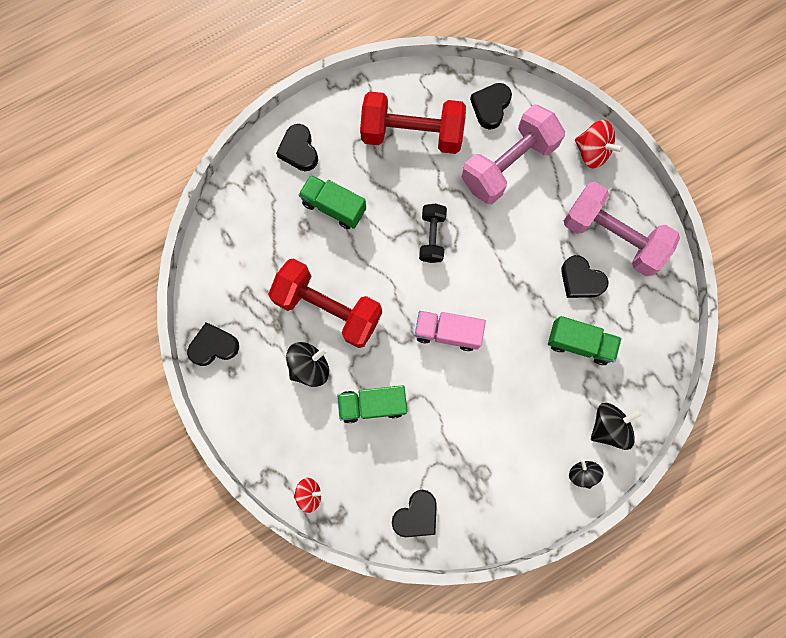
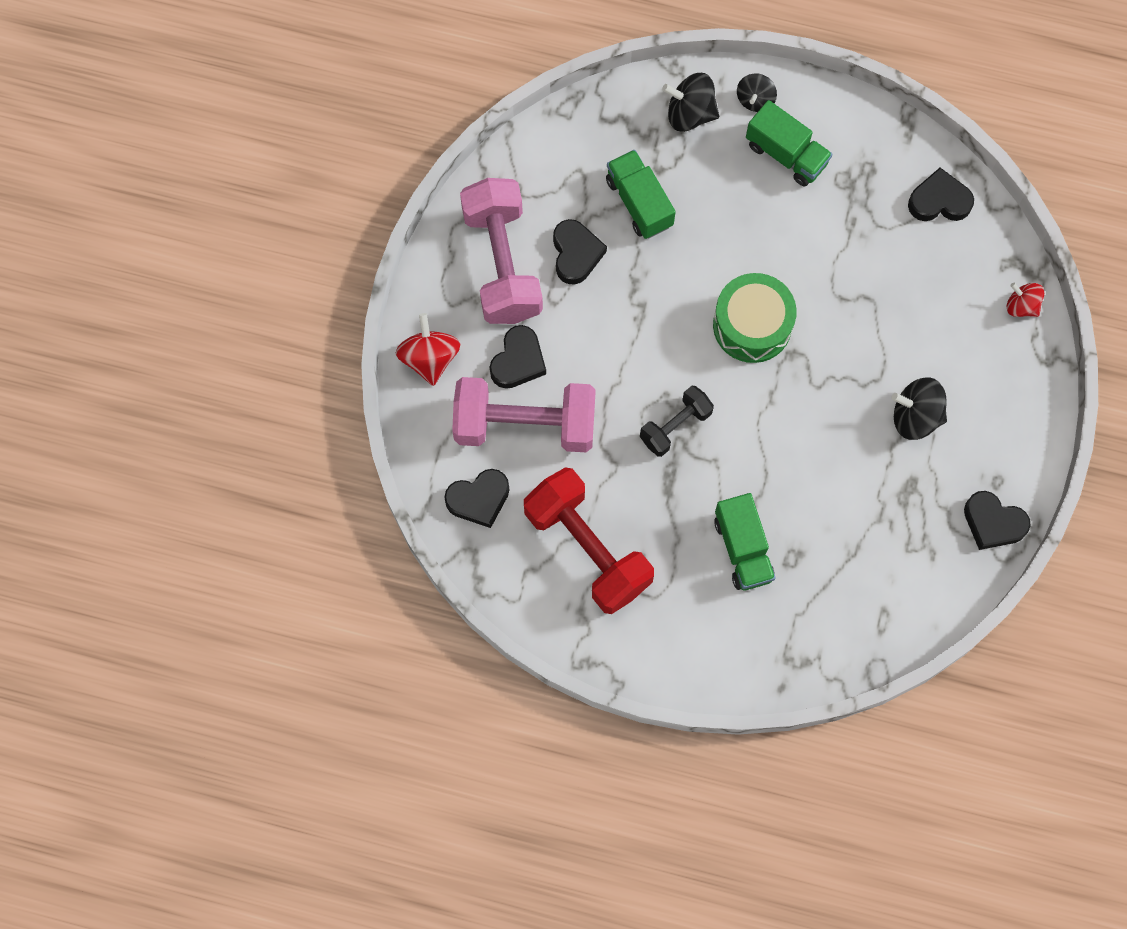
camera: 135 degrees left, 5 degrees down
(299, 150) = (721, 643): black heart -> black heart (518, 361)
(328, 308) = (846, 454): red dumbbell -> none
(372, 404) = (888, 327): green truck -> green truck (786, 154)
(447, 332) = (752, 325): pink truck -> green drum

